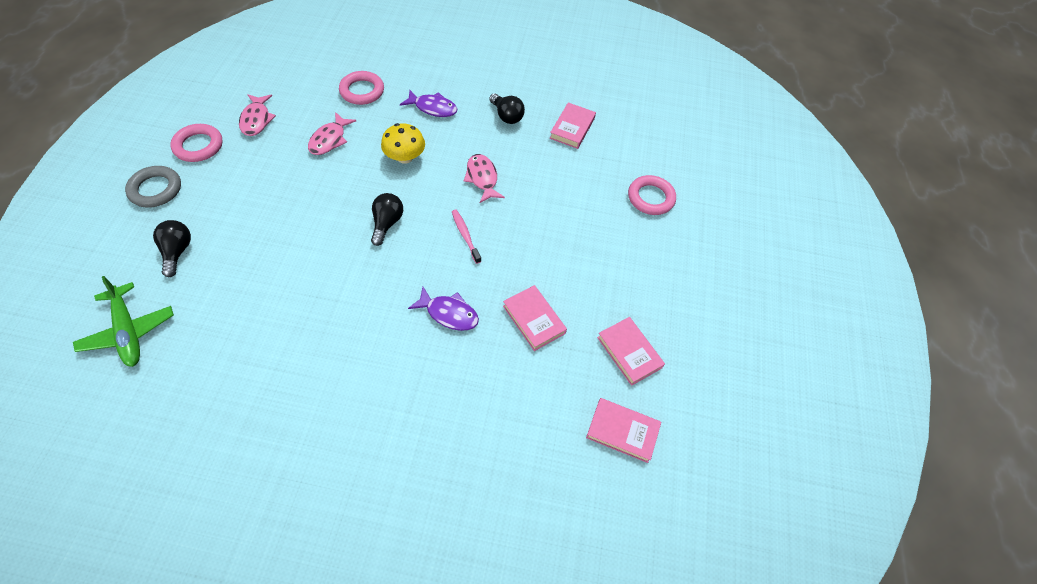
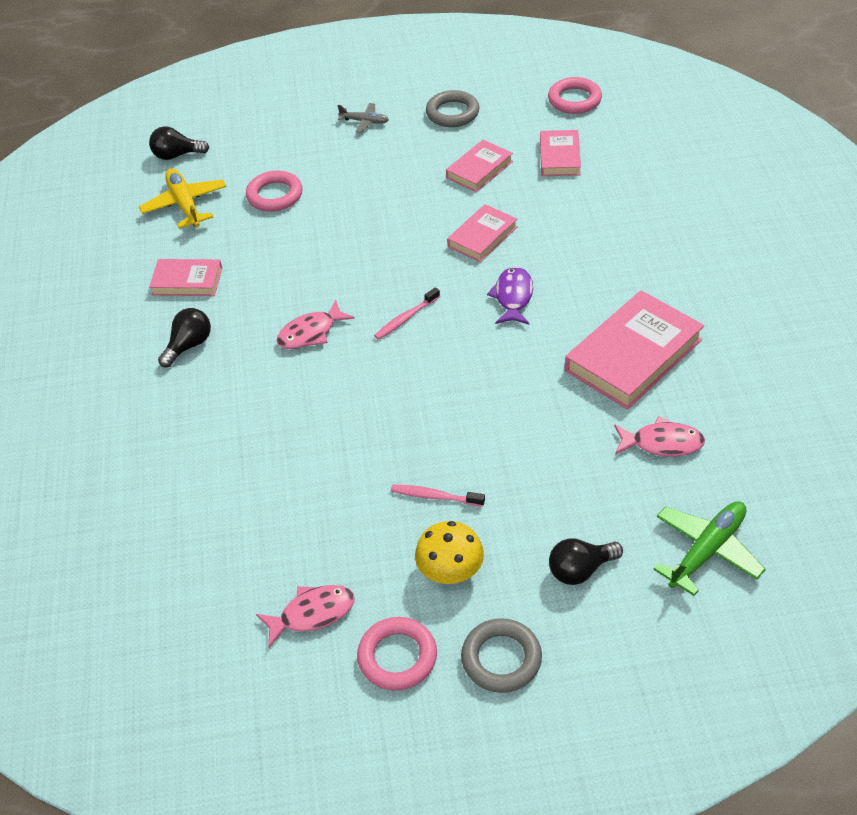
camera: 100 degrees left, 10 degrees down
(292, 198) = (435, 496): none -> pink toothbrush
(329, 139) = (313, 507): pink fish -> pink fish (662, 443)
(332, 372) = (633, 355): none -> pink book
(362, 91) = (198, 515): pink ring -> pink ring (574, 100)
(387, 223) = (425, 390): black light bulb -> black light bulb (177, 155)
(405, 157) = (309, 416): yellow mushroom -> yellow mushroom (450, 570)
(433, 108) = (203, 423): purple fish -> none
(660, 145) = (185, 205): none -> yellow plane
(728, 362) = (452, 113): none -> grey ring
(735, 287) = (365, 122): none -> grey plane

